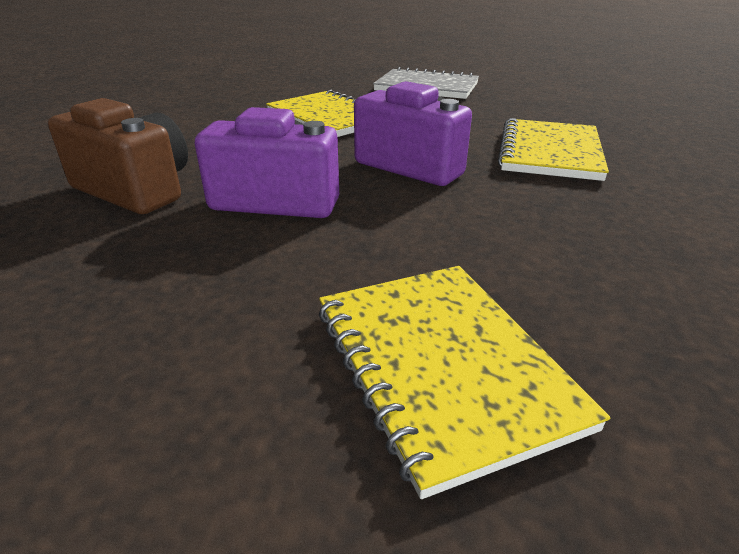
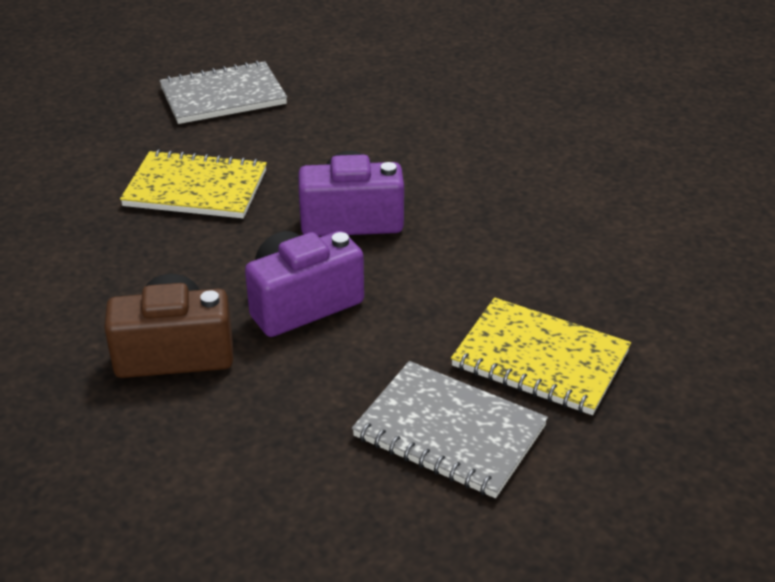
camera: 40 degrees left, 5 degrees up
(205, 383) = (449, 432): none -> grey notebook
(550, 152) = (431, 156): yellow notebook -> none

